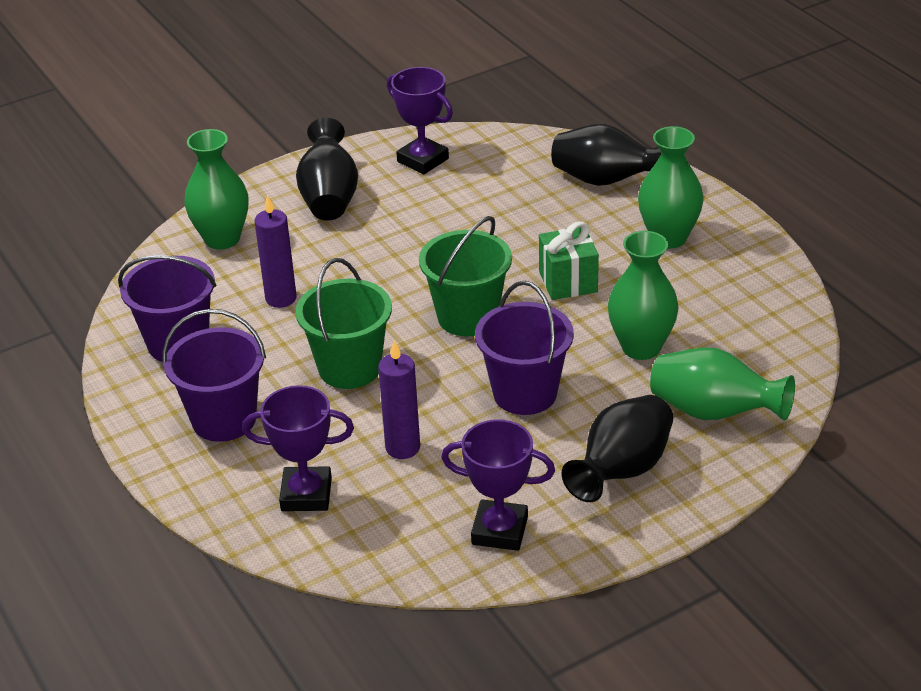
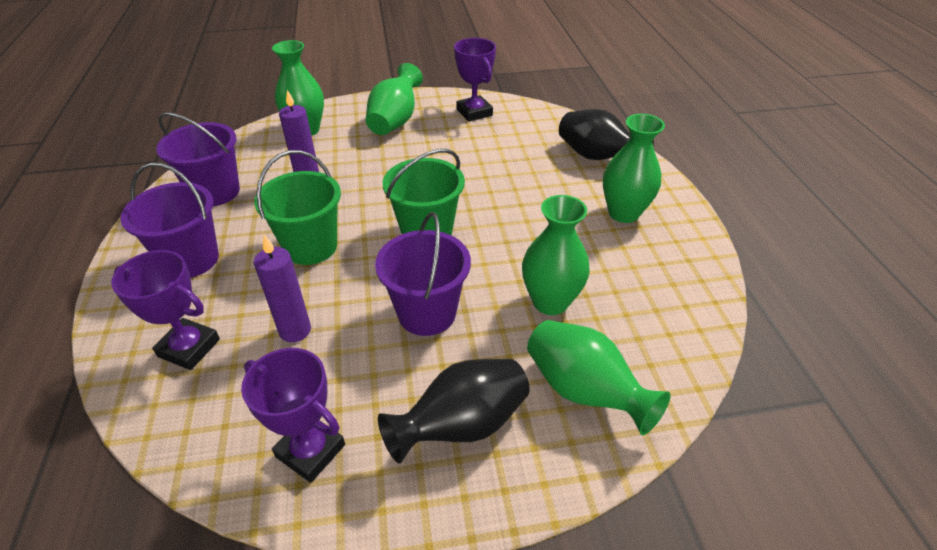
camera: 20 degrees right, 5 degrees up
(329, 197) = (395, 121): black vase -> green vase
(568, 282) = (522, 226): green gift -> none

